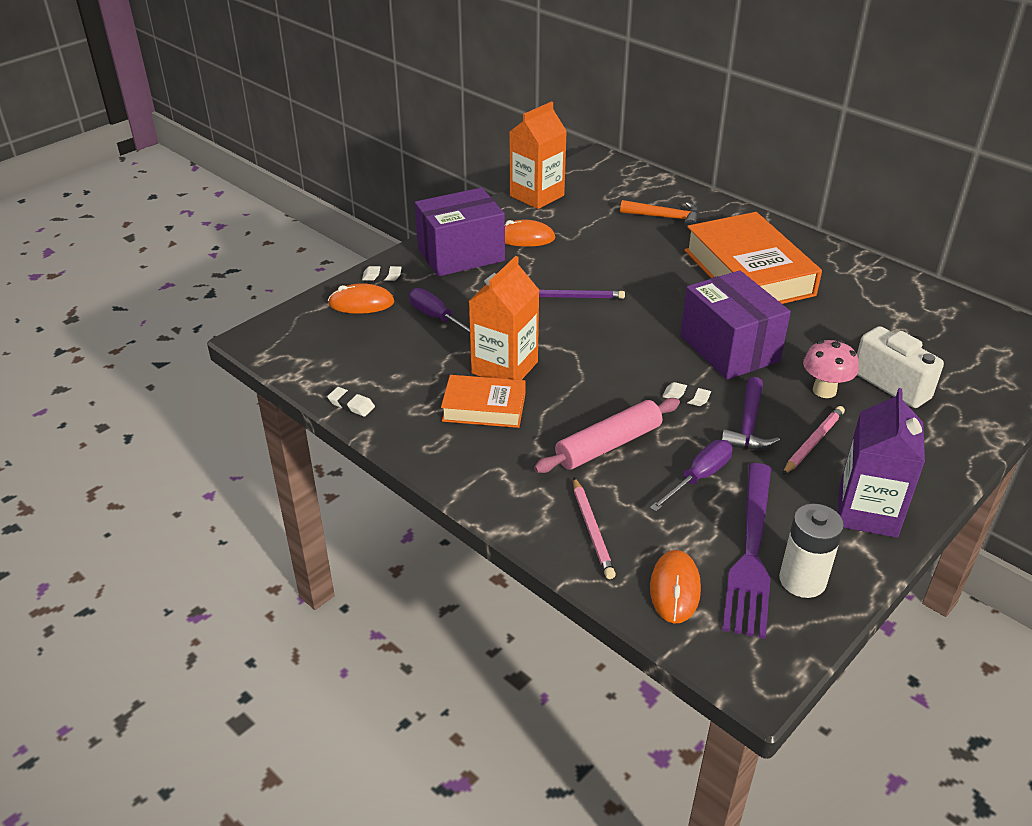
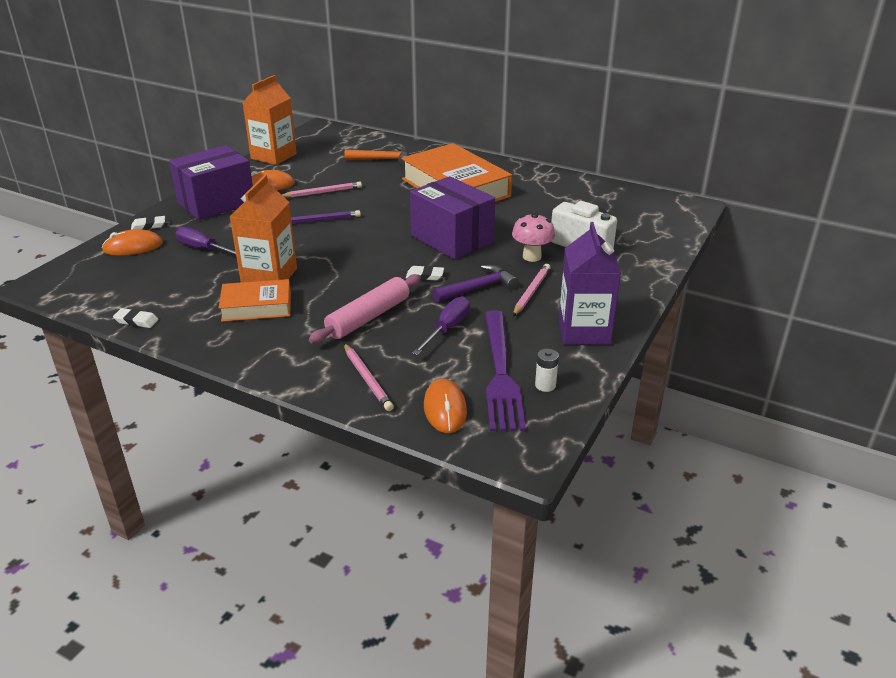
camera: 15 degrees left, 5 degrees down
(585, 257) = (323, 192): none -> pink pencil
(748, 425) = (478, 288): purple hammer -> purple hammer turned 120 degrees counterclockwise
(802, 580) = (545, 385): white battery -> white battery, size x0.54

